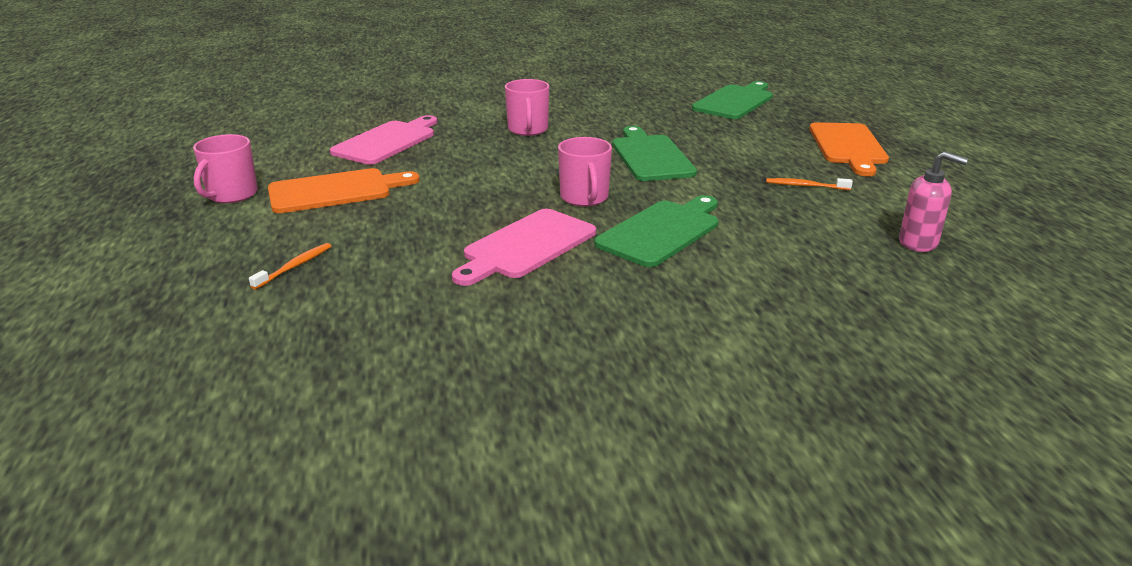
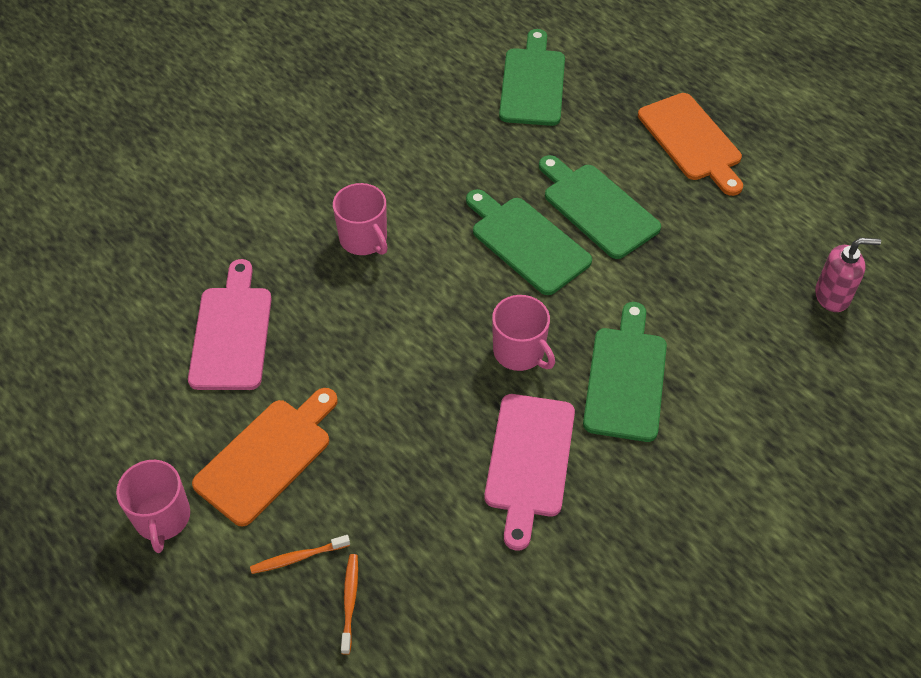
camera: 30 degrees left, 25 degrees up
(728, 155) = (597, 208): none -> green cutting board
(805, 186) = (696, 237): orange toothbrush -> orange toothbrush (298, 557)

